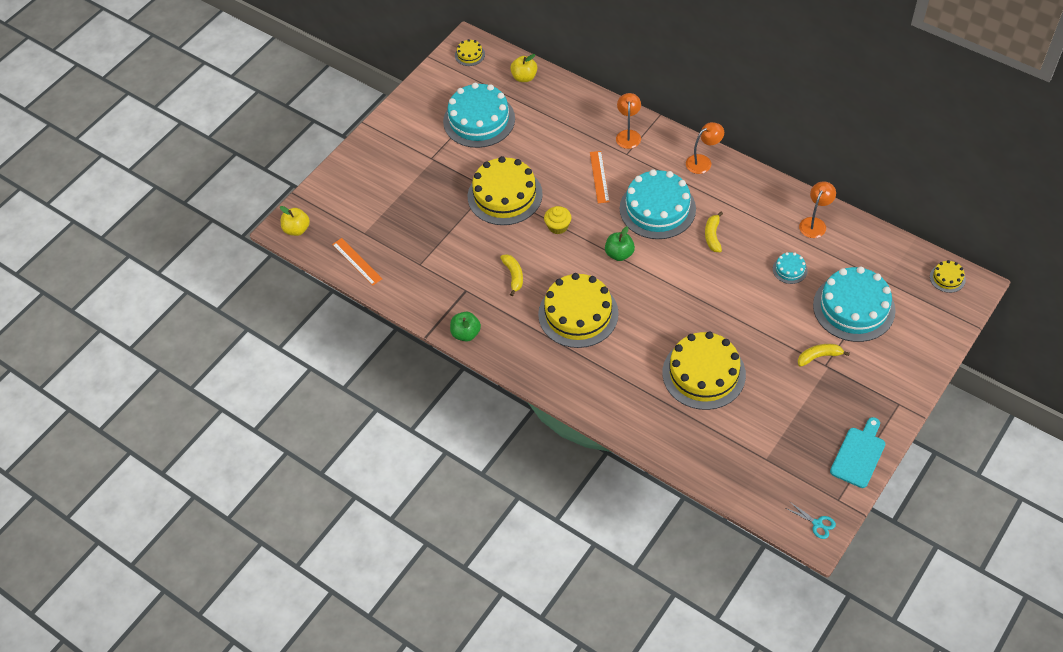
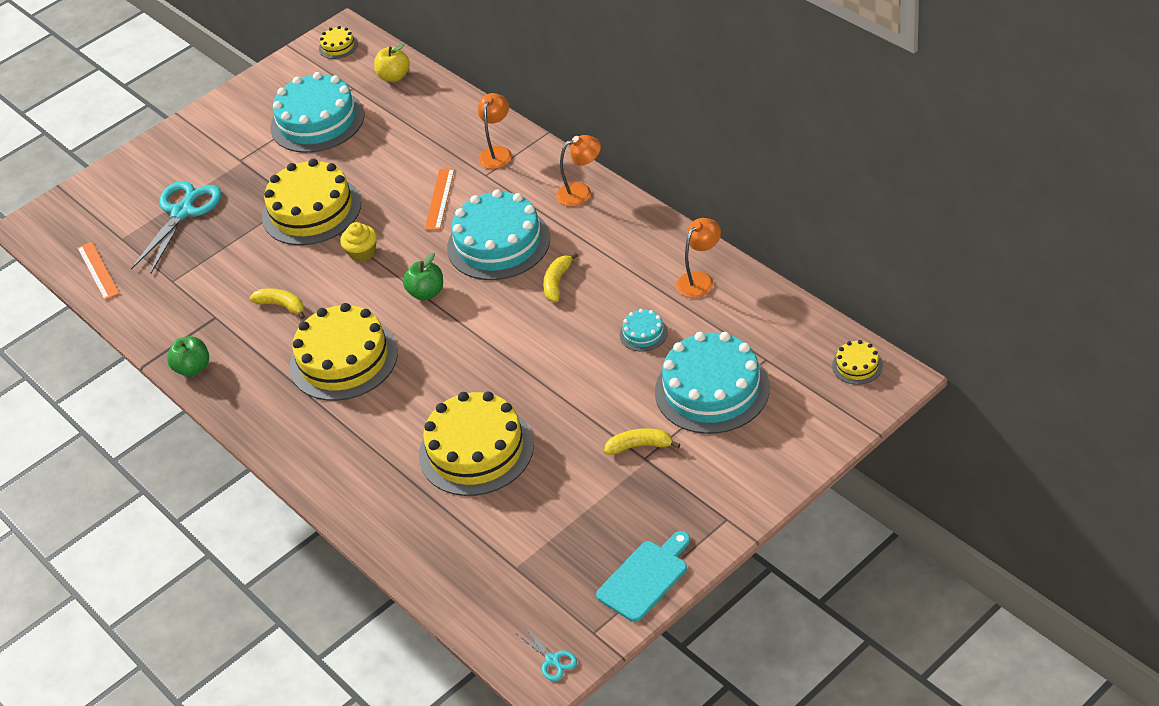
camera: 15 degrees right, 10 degrees down
(297, 229) = (44, 227): yellow apple -> none
(404, 206) = (183, 212): none -> turquoise scissors
(514, 276) = (282, 306): yellow banana -> yellow banana turned 60 degrees counterclockwise

